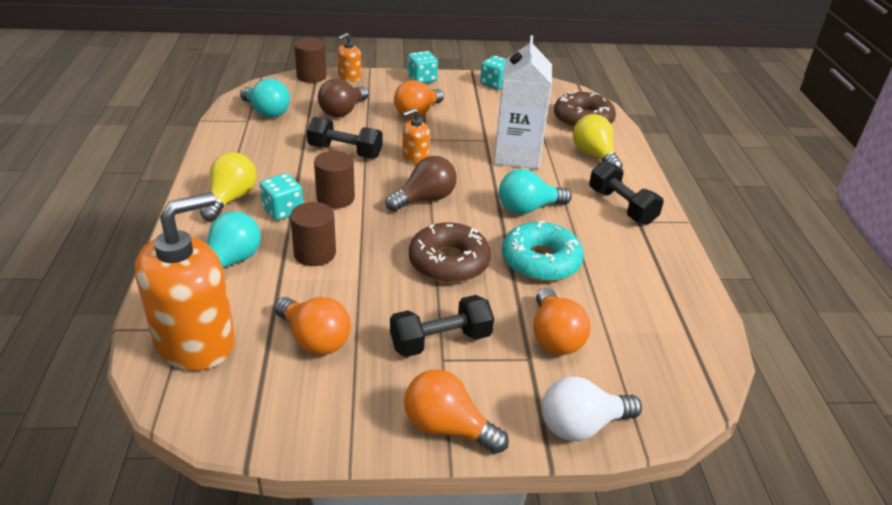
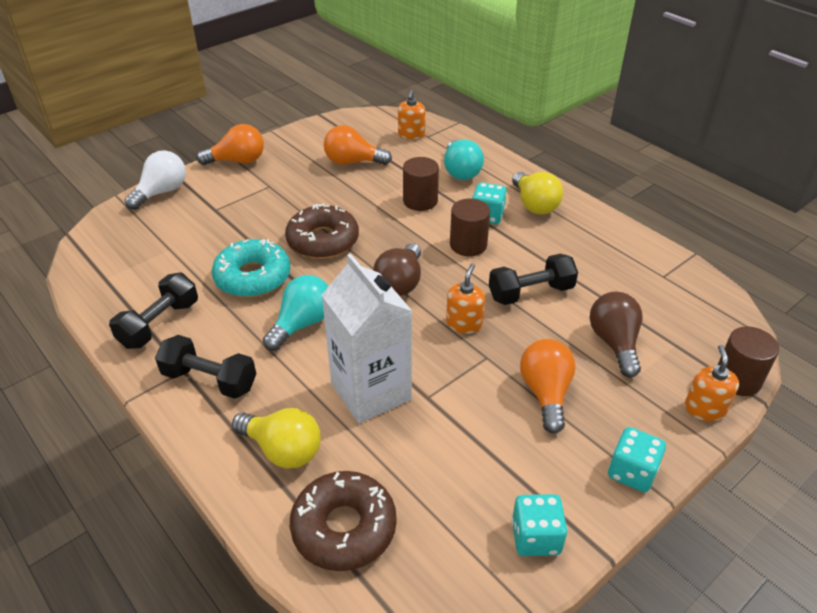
camera: 145 degrees right, 5 degrees up
(195, 342) = (411, 134): orange soap dispenser -> orange soap dispenser, size x0.46
(266, 112) = (670, 296): turquoise light bulb -> none
(440, 341) = (279, 193): black dumbbell -> black dumbbell (159, 324)
(554, 337) = (206, 228): orange light bulb -> none

